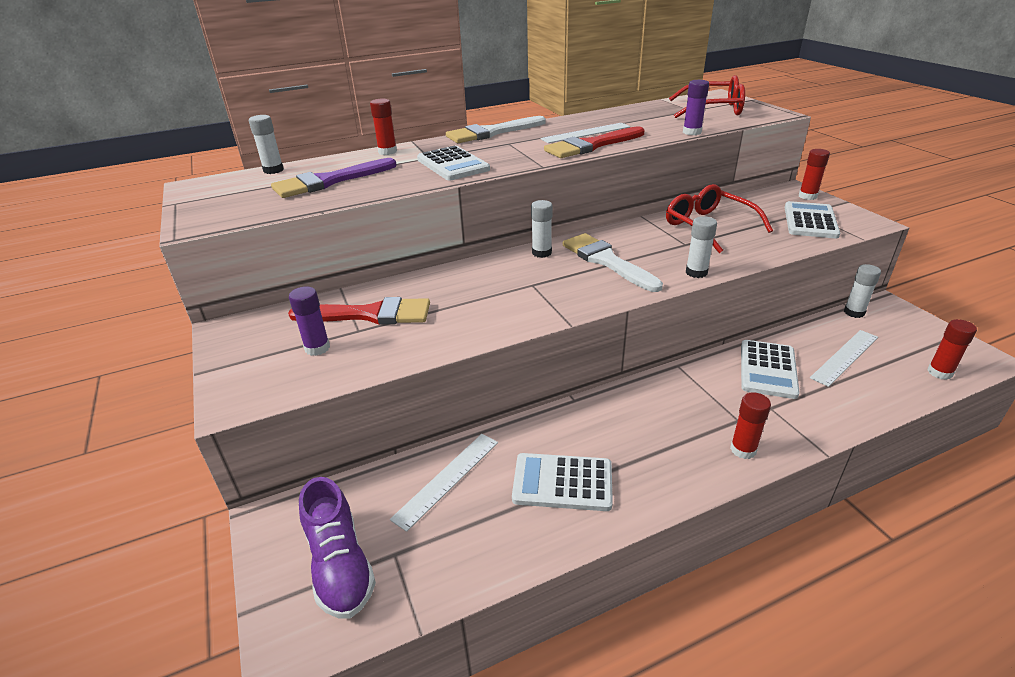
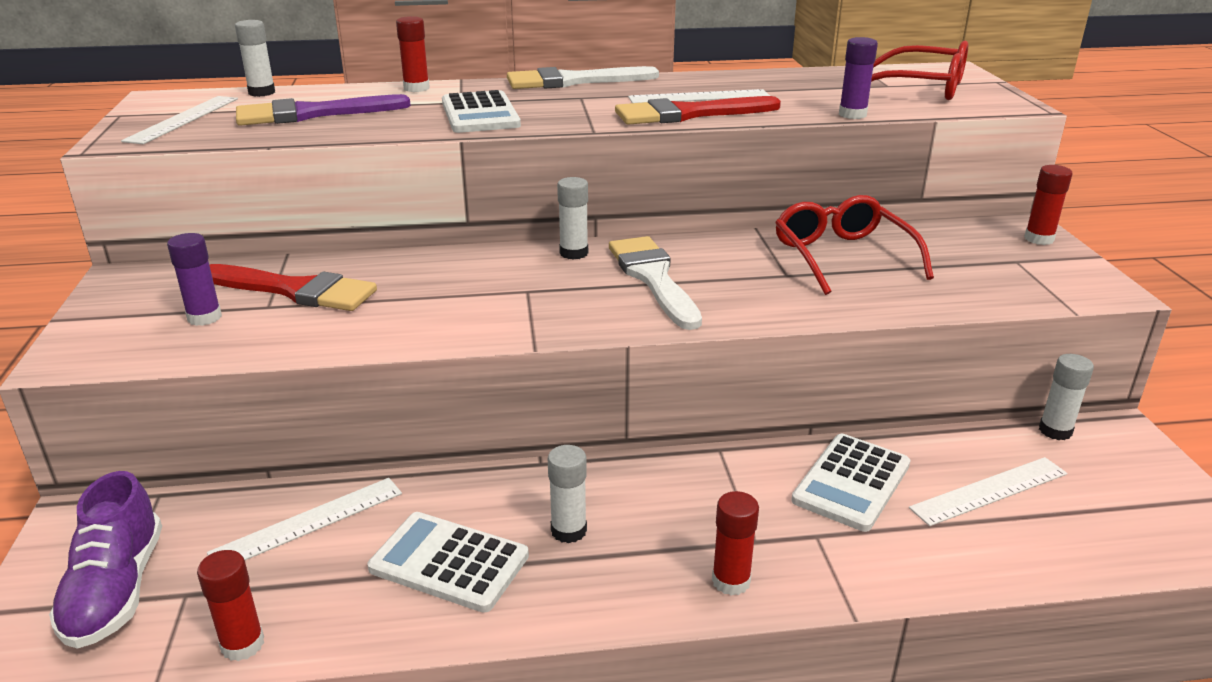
camera: 15 degrees right, 5 degrees down
(232, 199) = (183, 119): none -> white ruler
(696, 272) = (768, 314): white glue stick -> white glue stick (568, 530)
(810, 221) = (1010, 274): white calculator -> none
(939, 372) = (1134, 546): red glue stick -> red glue stick (243, 644)

